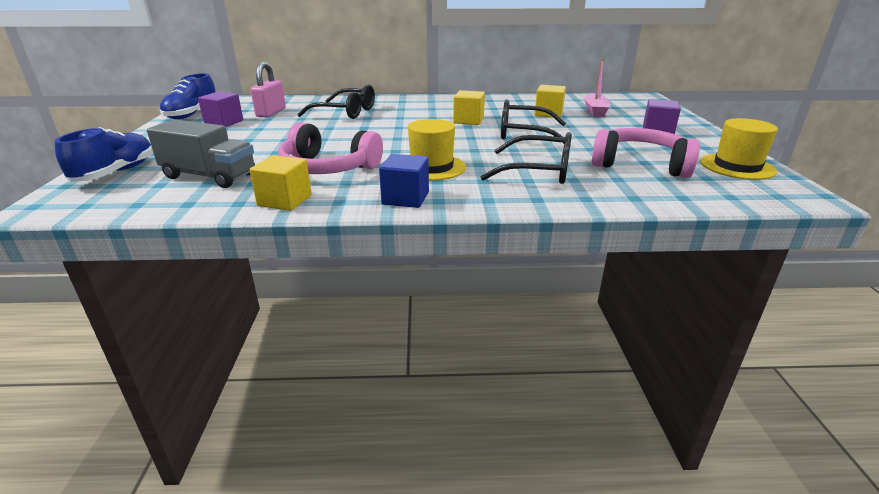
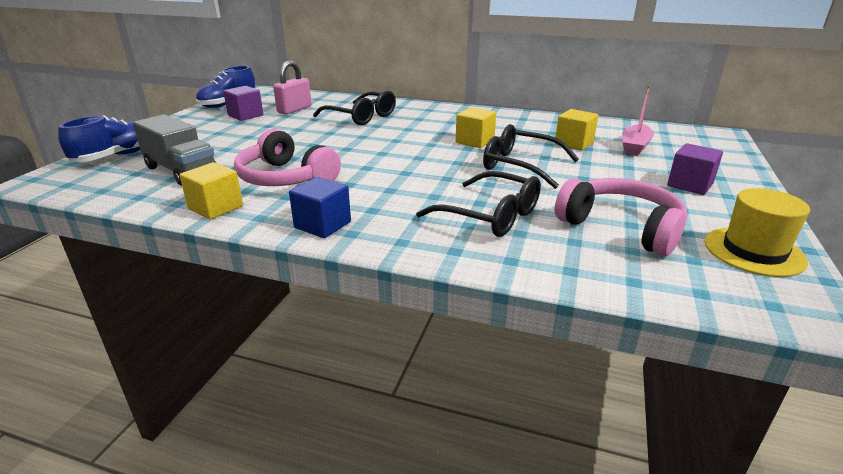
camera: 20 degrees right, 0 degrees up
(431, 167) = (382, 193): yellow hat -> none

